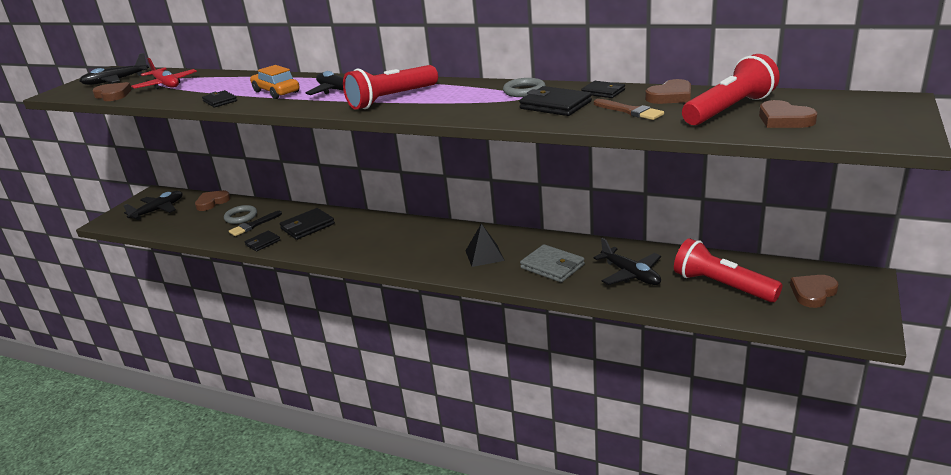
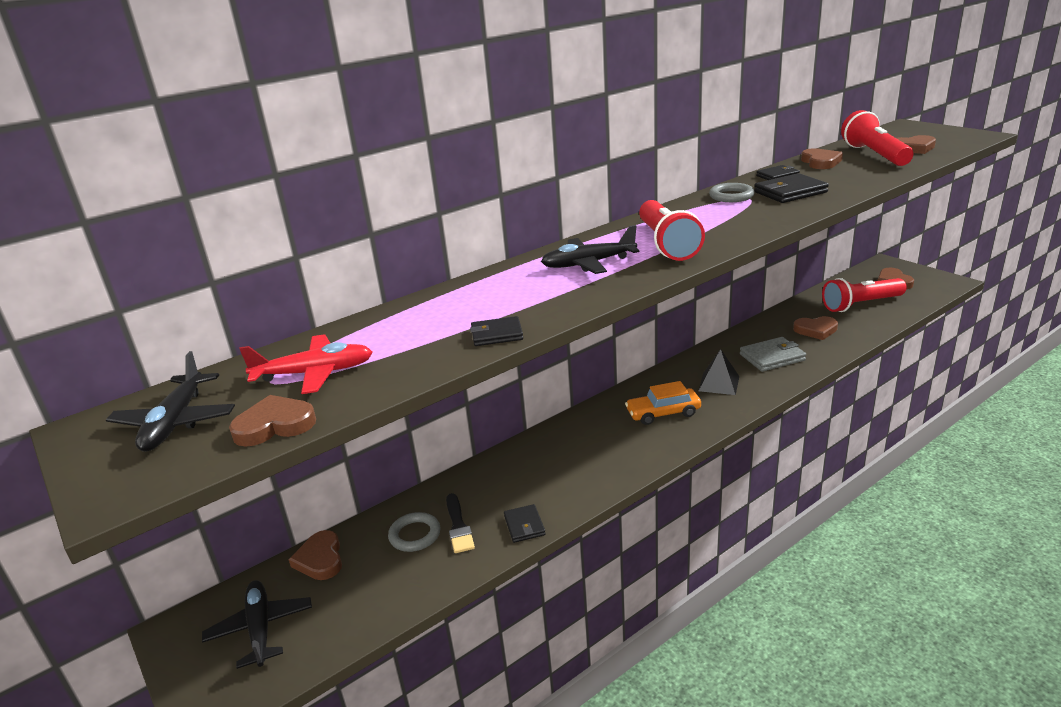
camera: 60 degrees left, 0 degrees up
(276, 92) = (522, 297): orange car -> orange car (663, 413)
(307, 226) = (521, 480): black wallet -> none
(630, 111) = (840, 176): brown brush -> none
(631, 274) = (816, 330): black plane -> brown heart

